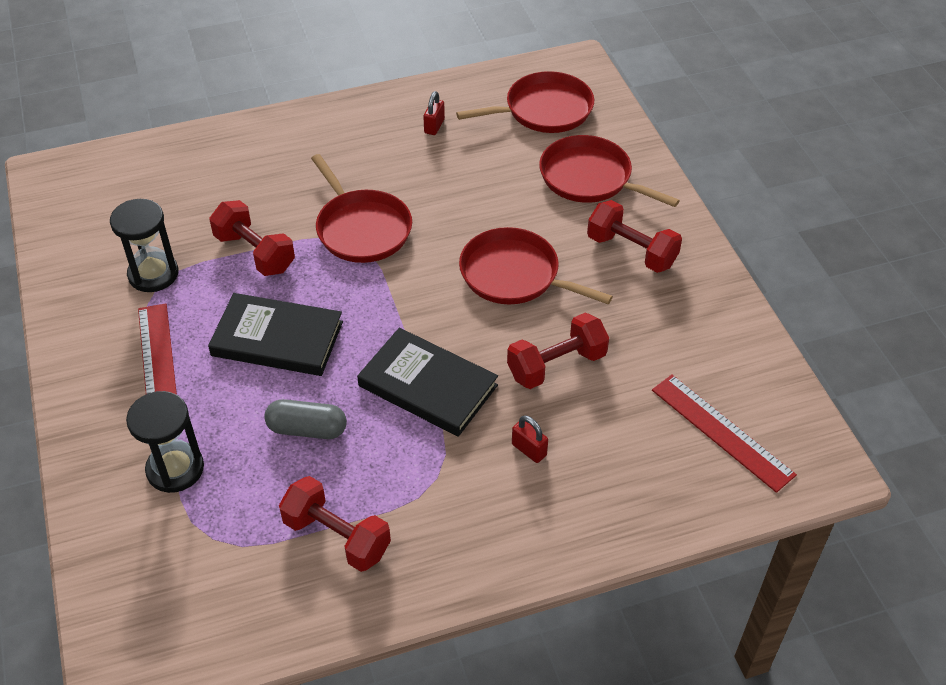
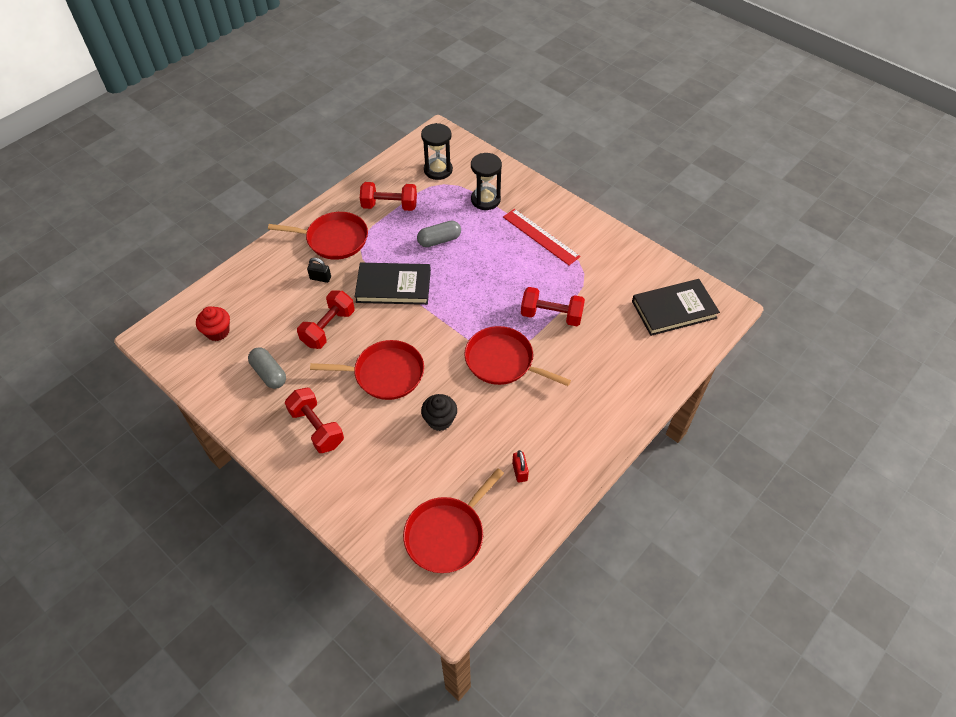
camera: 150 degrees right, 5 degrees up
(153, 274) = (593, 277): black hourglass -> black hourglass (438, 170)
(277, 339) = (493, 274): black book -> black book (674, 309)
(482, 201) = (440, 420): none -> black cupcake
(529, 450) = (320, 278): red padlock -> black padlock
(590, 178) = (375, 479): red pan -> red pan (334, 239)
(631, 251) = (317, 428): red dumbbell -> red dumbbell turned 45 degrees clockwise
(666, 339) = (269, 373): none -> grey capsule
(722, 431) = (217, 332): red ruler -> red cupcake

